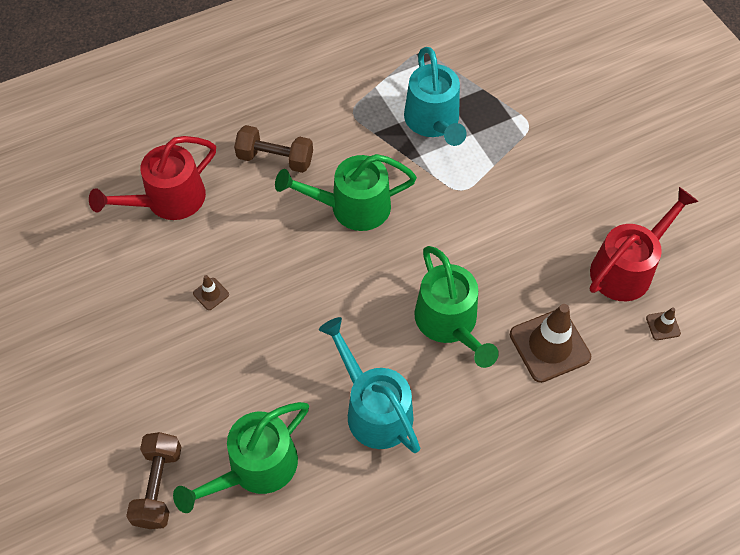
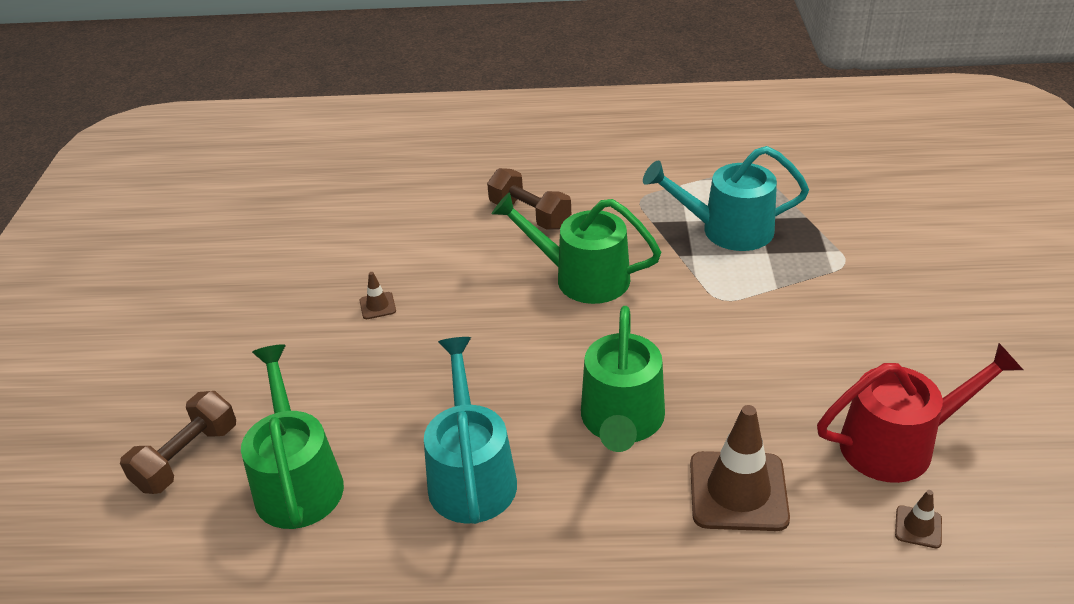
camera: 30 degrees right, 20 degrees down
(168, 200) = (398, 218): red watering can -> none
(255, 468) = (297, 481): green watering can -> green watering can turned 90 degrees clockwise
(433, 121) = (728, 230): turquoise watering can -> turquoise watering can turned 75 degrees clockwise

